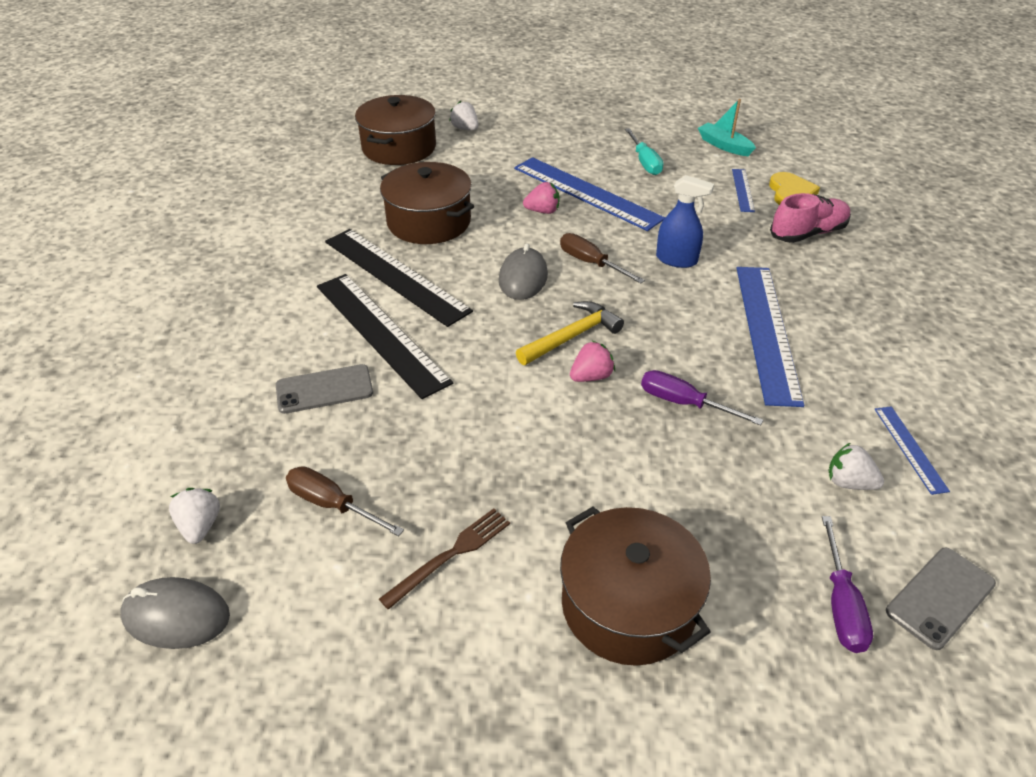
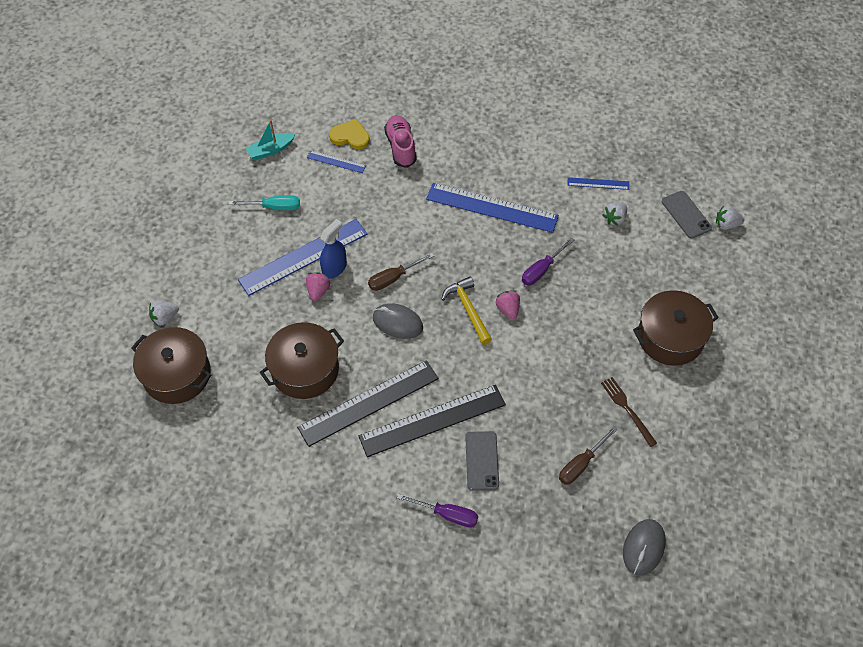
camera: 75 degrees left, 15 degrees up
(200, 526) = (583, 536): white strawberry -> white strawberry (726, 224)
(676, 260) = (406, 228): blue spray bottle -> blue spray bottle (334, 268)
(841, 604) = (683, 253): purple screwdriver -> purple screwdriver (447, 514)

